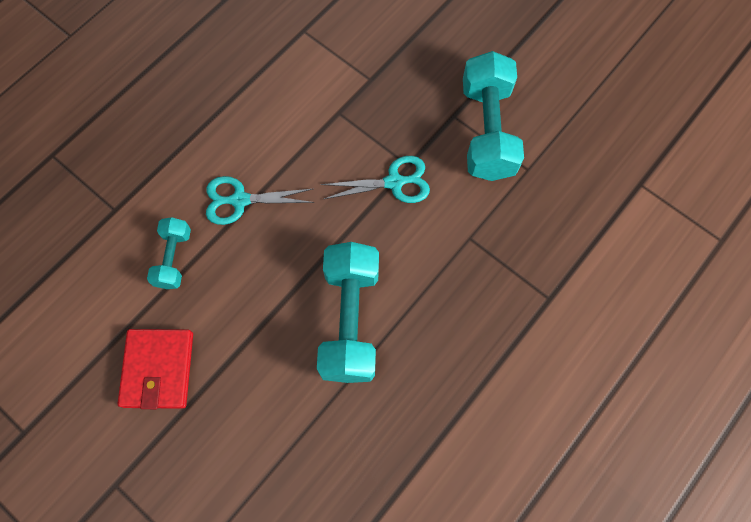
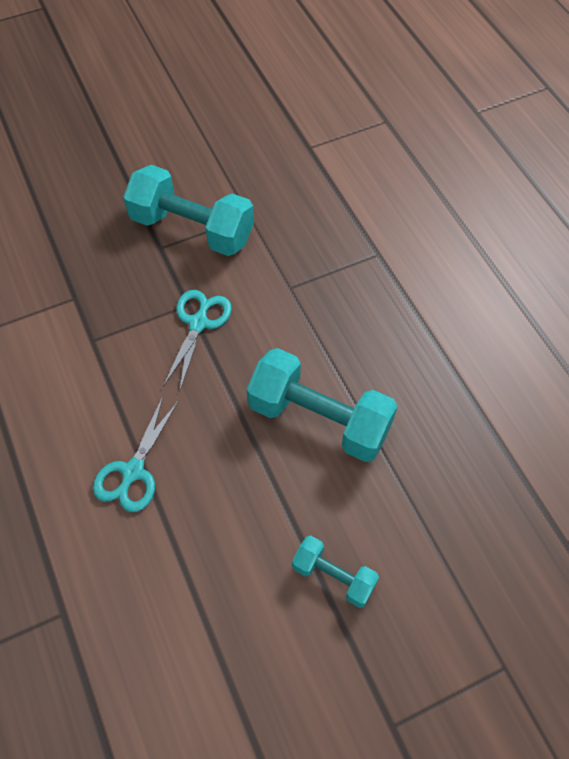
camera: 65 degrees left, 10 degrees down
(158, 369) = (282, 630): red wallet -> none
(174, 258) = (161, 566): turquoise dumbbell -> turquoise dumbbell (333, 576)

